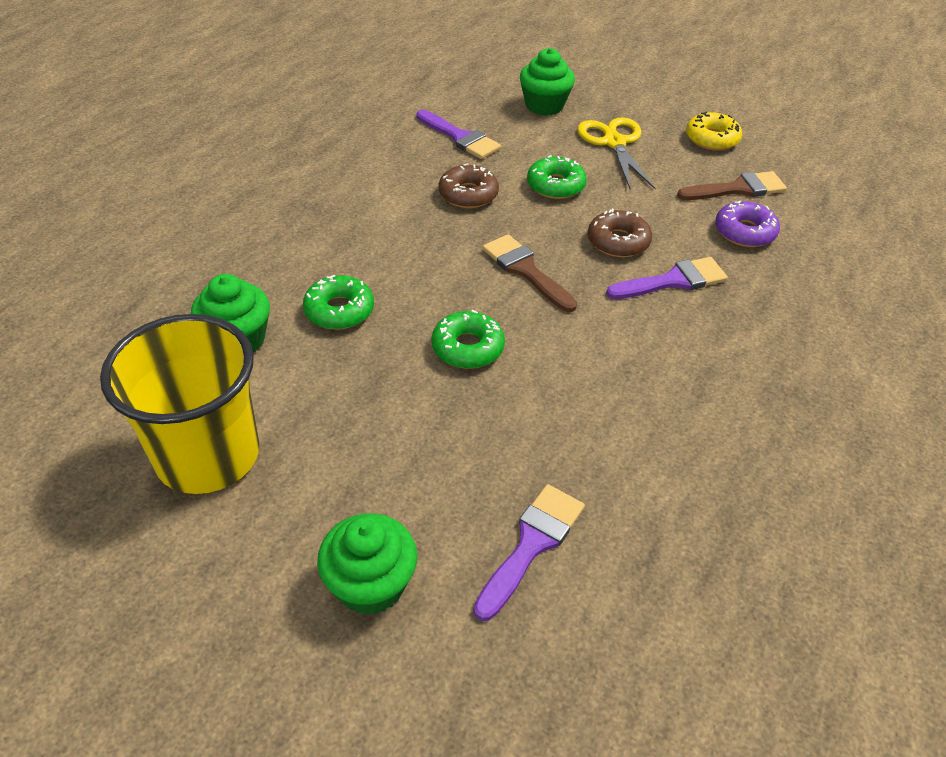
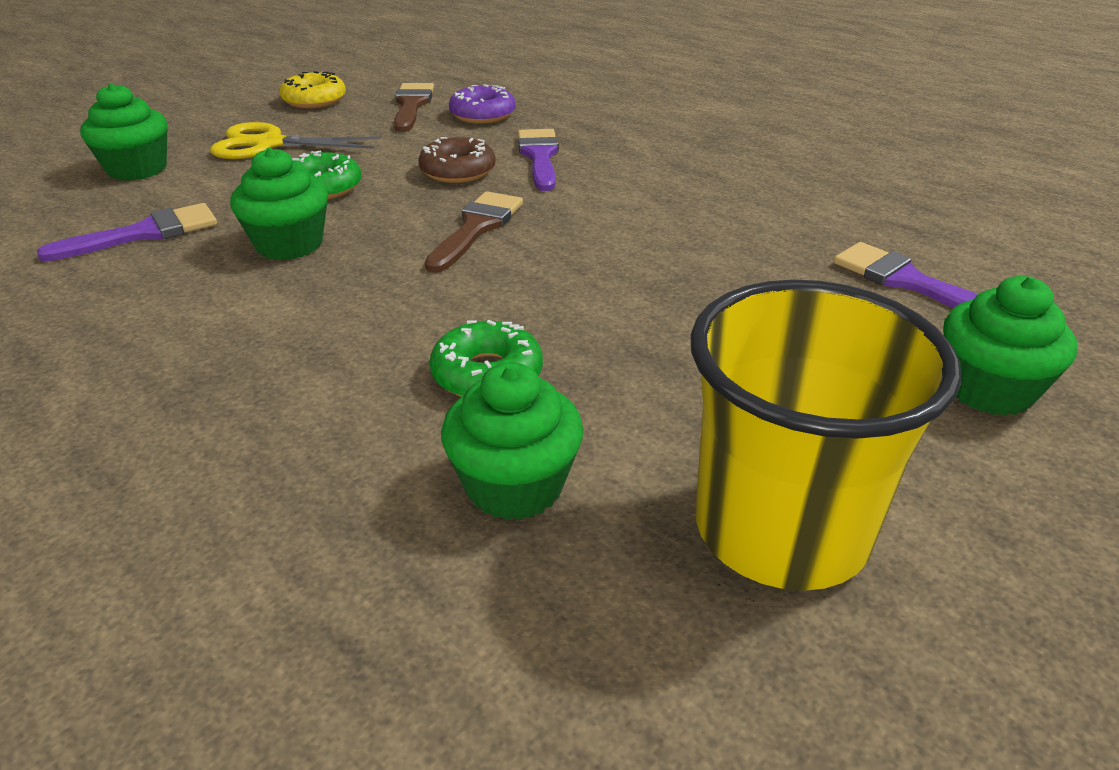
camera: 75 degrees left, 10 degrees down
(467, 348) = (604, 282): green donut -> none
(468, 194) = (289, 244): brown donut -> green cupcake
(525, 270) = (476, 228): brown brush -> brown brush turned 135 degrees clockwise

